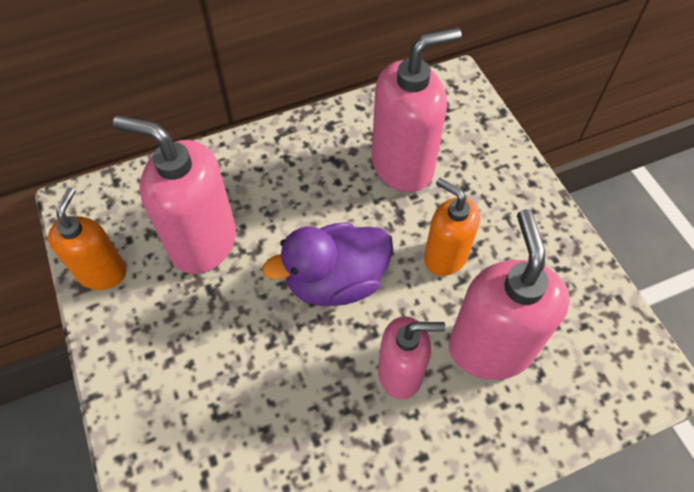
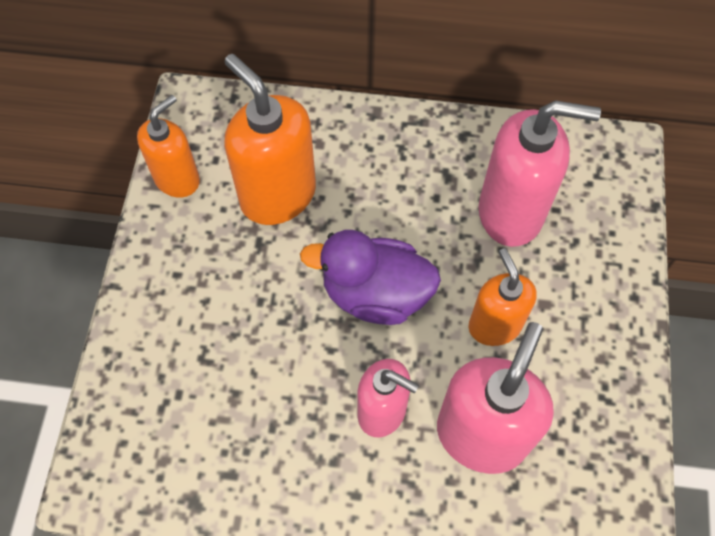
camera: 30 degrees right, 5 degrees up
(203, 242) = (277, 195): pink soap dispenser -> orange soap dispenser

